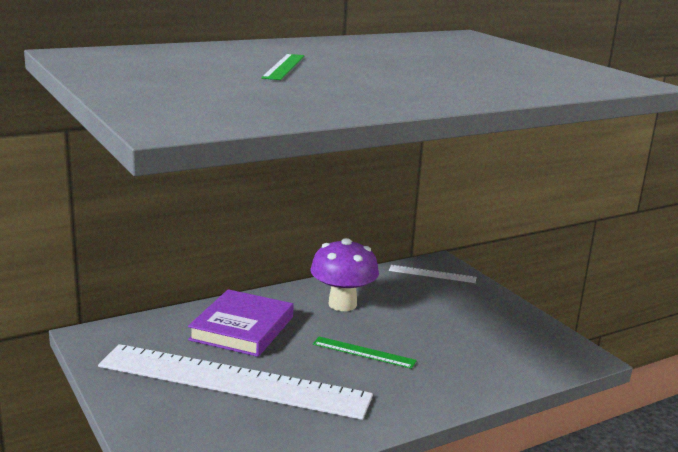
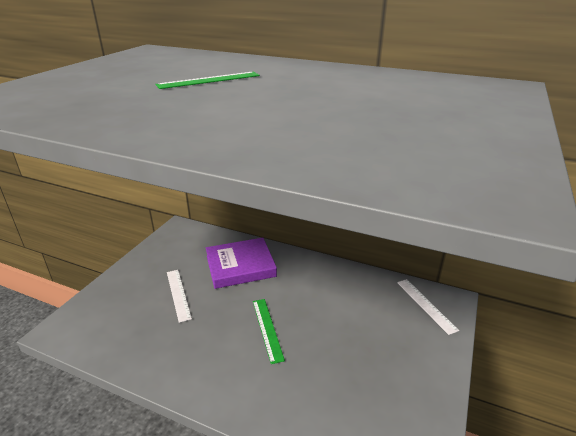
camera: 55 degrees right, 10 degrees up
(233, 381) = (178, 294): white ruler -> white ruler, size x0.41
(342, 304) = (320, 287): purple mushroom -> none

